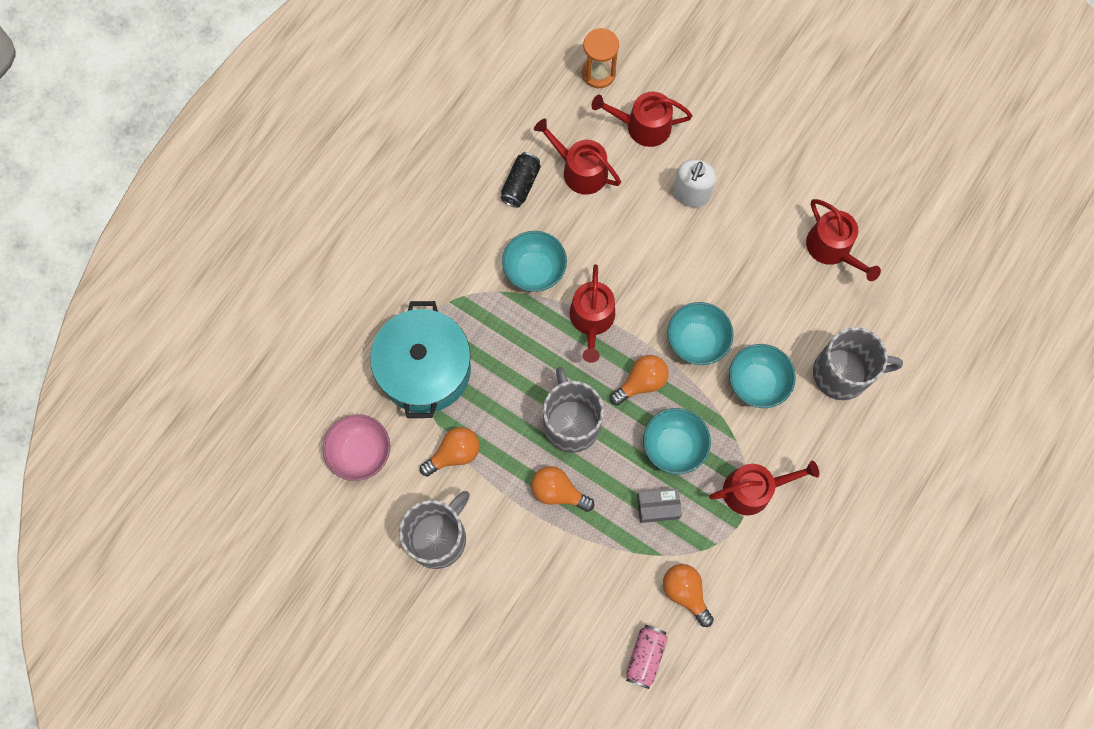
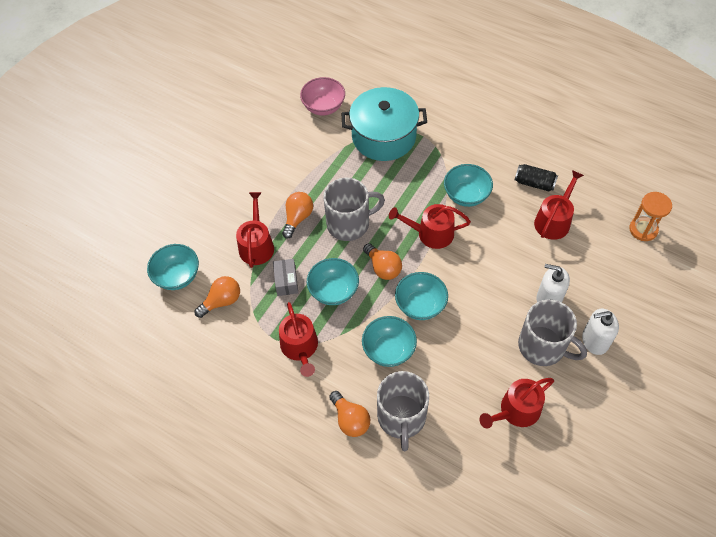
camera: 90 degrees right, 15 degrees down
(438, 537) = (266, 152): grey mug -> grey mug (543, 346)
(454, 454) = (324, 157): orange light bulb -> orange light bulb (350, 420)
(642, 126) = (602, 262): red watering can -> red watering can (256, 245)
(645, 656) = (177, 276): pink can -> turquoise bowl
(746, 153) = (594, 341): none -> white soap dispenser

